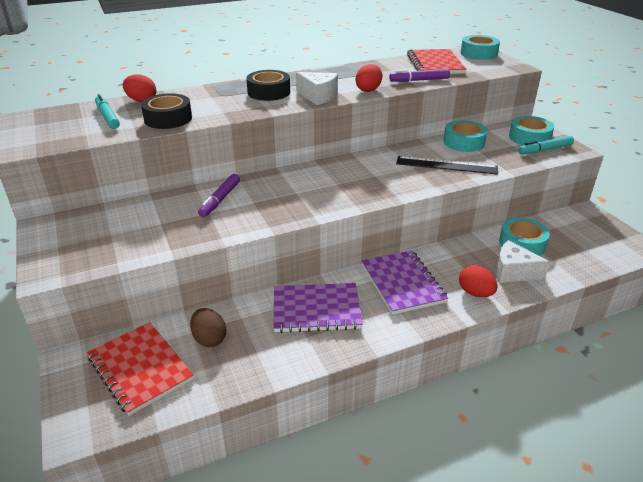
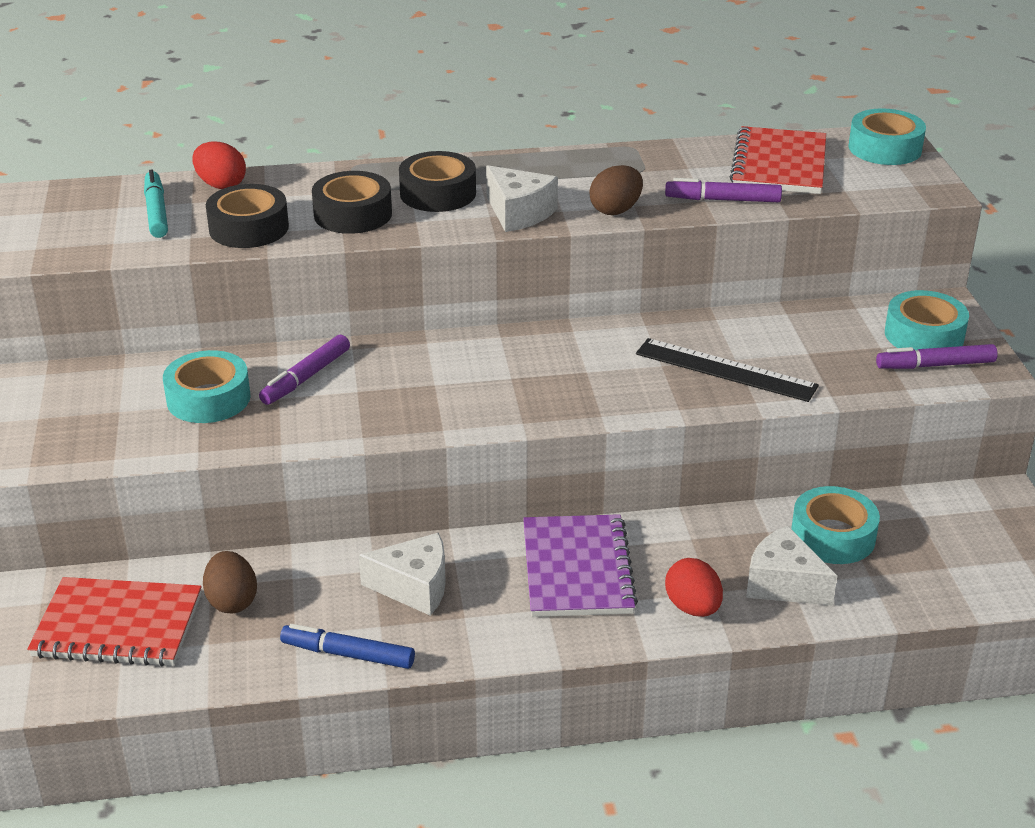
camera: 15 degrees right, 0 degrees up
(140, 369) = (118, 626): red notebook -> red notebook turned 60 degrees counterclockwise
(226, 106) = (353, 214): none -> black tape
(295, 358) = (348, 654): none -> blue marker
(316, 310) = (414, 587): purple notebook -> white cheese
(368, 90) = (615, 210): red egg -> brown egg
(464, 142) = (789, 327): turquoise tape -> turquoise tape (208, 398)
(545, 150) = (935, 365): turquoise marker -> purple marker

